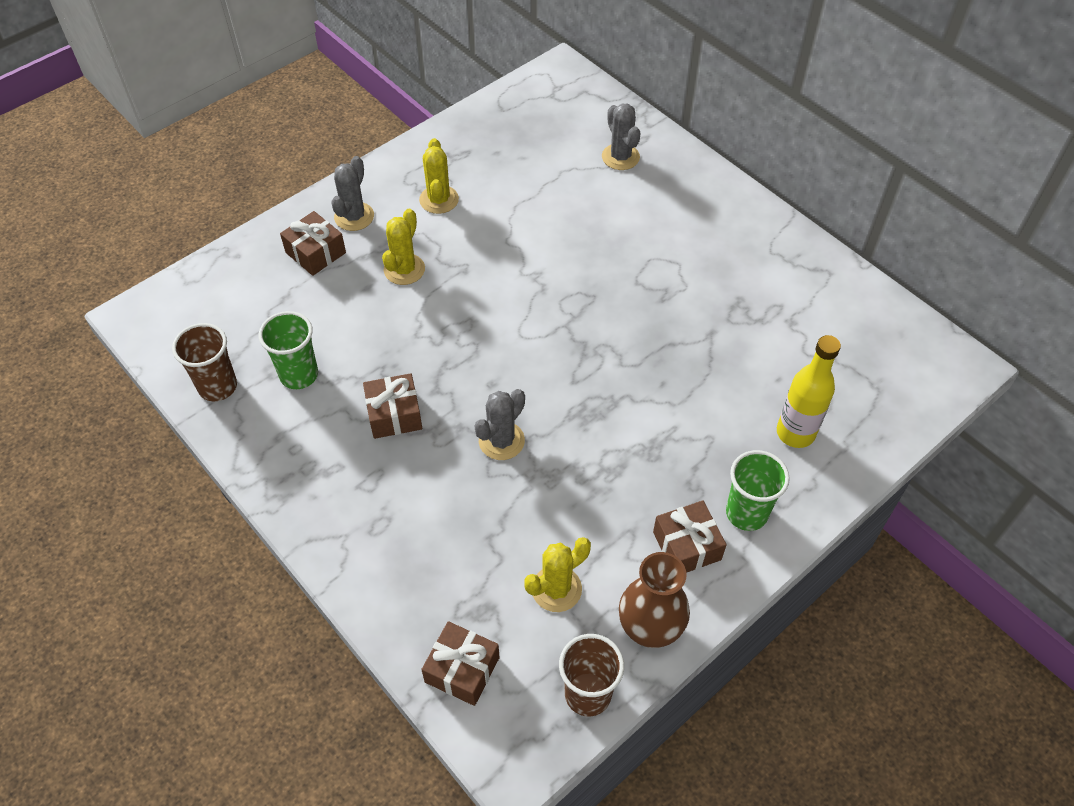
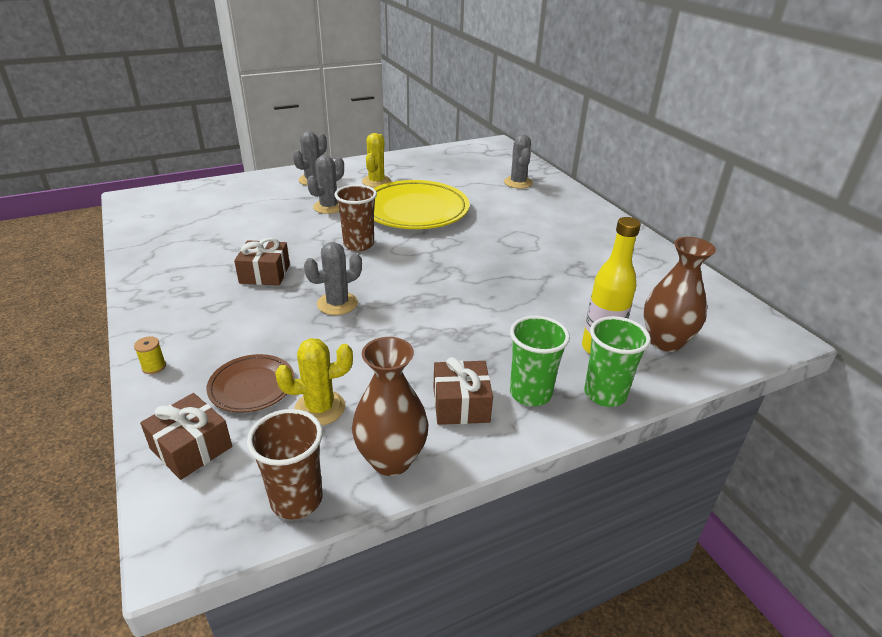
camera: 15 degrees right, 20 degrees down
(218, 387) = (152, 237): brown cup -> brown cup (358, 244)
(299, 375) = (213, 242): green cup -> green cup (605, 394)
(315, 253) = (274, 190): brown gift -> none
(360, 585) = (154, 367): none -> yellow spool
(404, 269) = (329, 207): yellow cactus -> grey cactus
(476, 582) = (252, 386): none -> brown plate
(515, 250) = (415, 211): none -> yellow plate
(856, 404) = (665, 341): none -> brown vase

